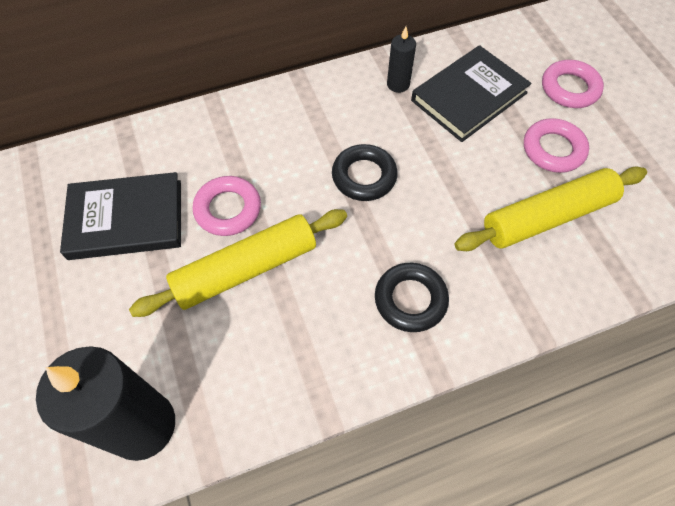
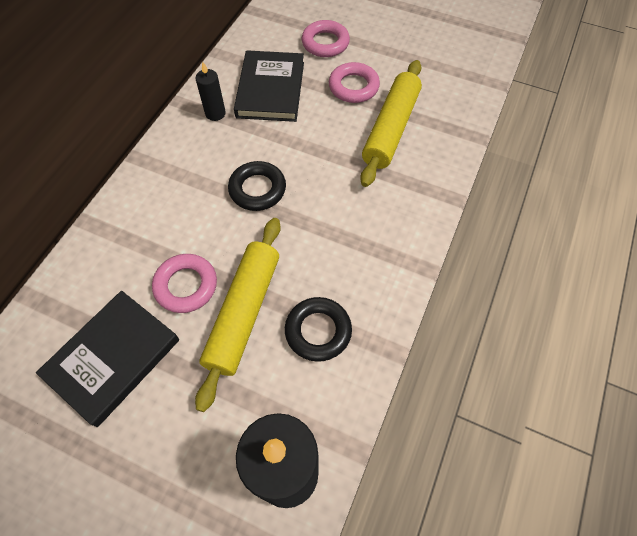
camera: 45 degrees left, 0 degrees up
(410, 300) = (367, 240): black ring -> black ring (318, 331)

